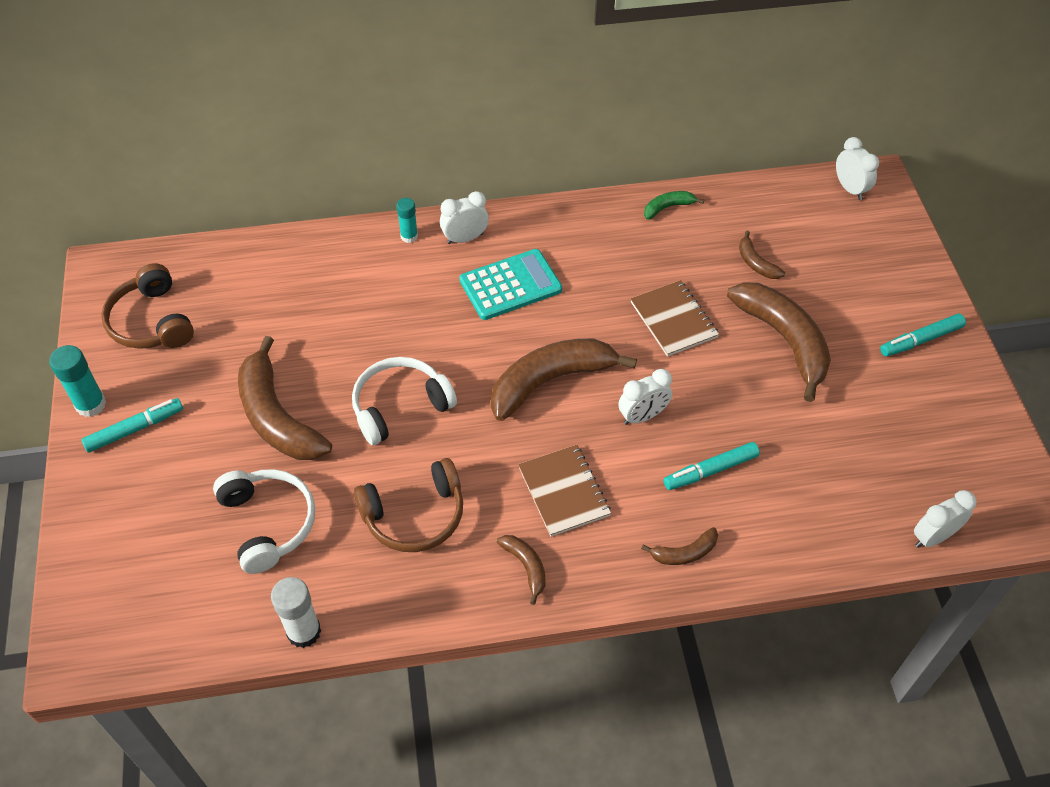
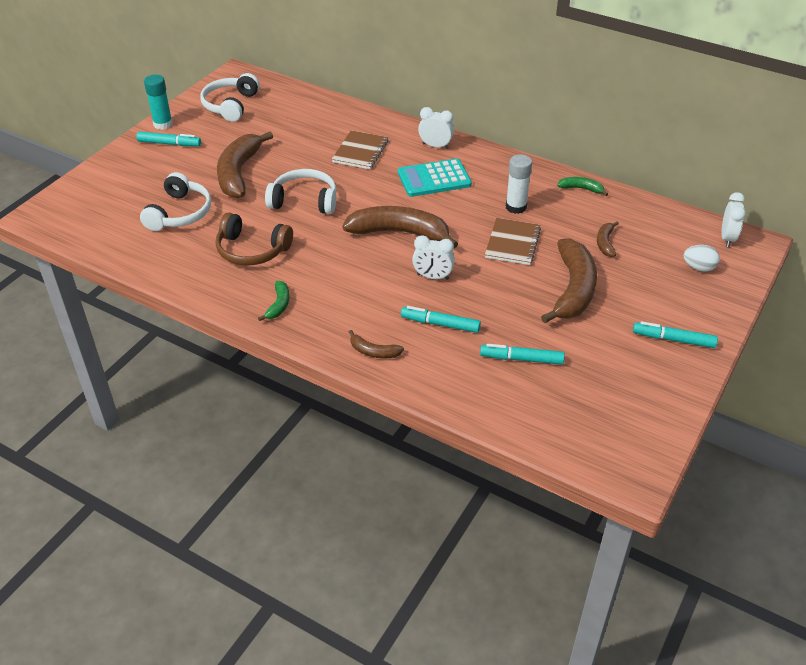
camera: 40 degrees right, 10 degrees down
(151, 322) = (230, 105): brown headphones -> white headphones
(304, 632) = (139, 265): white glue stick -> white glue stick (516, 207)
(409, 236) = (405, 131): turquoise glue stick -> none
(510, 285) = (434, 179): turquoise calculator -> turquoise calculator turned 150 degrees clockwise
(526, 567) = (279, 305): brown banana -> green banana
(564, 491) = (342, 285): brown notebook -> brown notebook (360, 151)
(823, 458) = (521, 359): none -> turquoise marker
(860, 240) = (698, 267): none -> white egg
(933, 537) = (543, 440): white clock -> none

